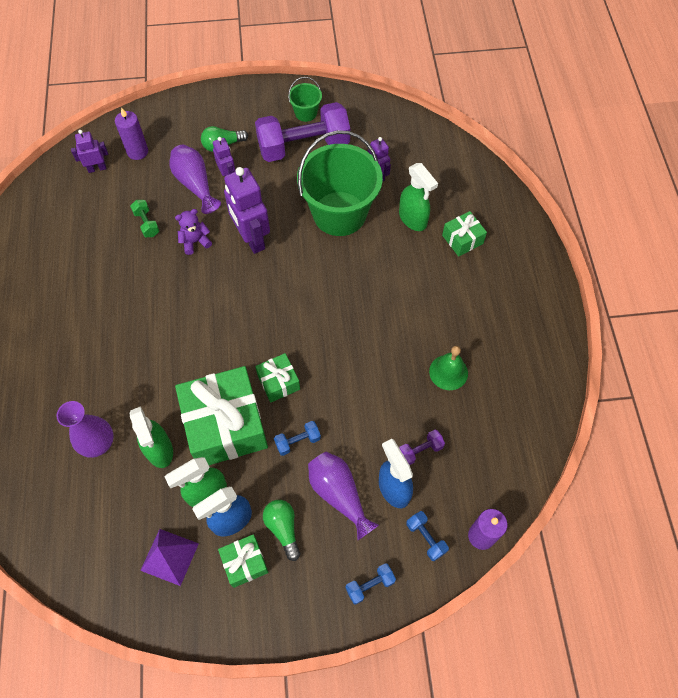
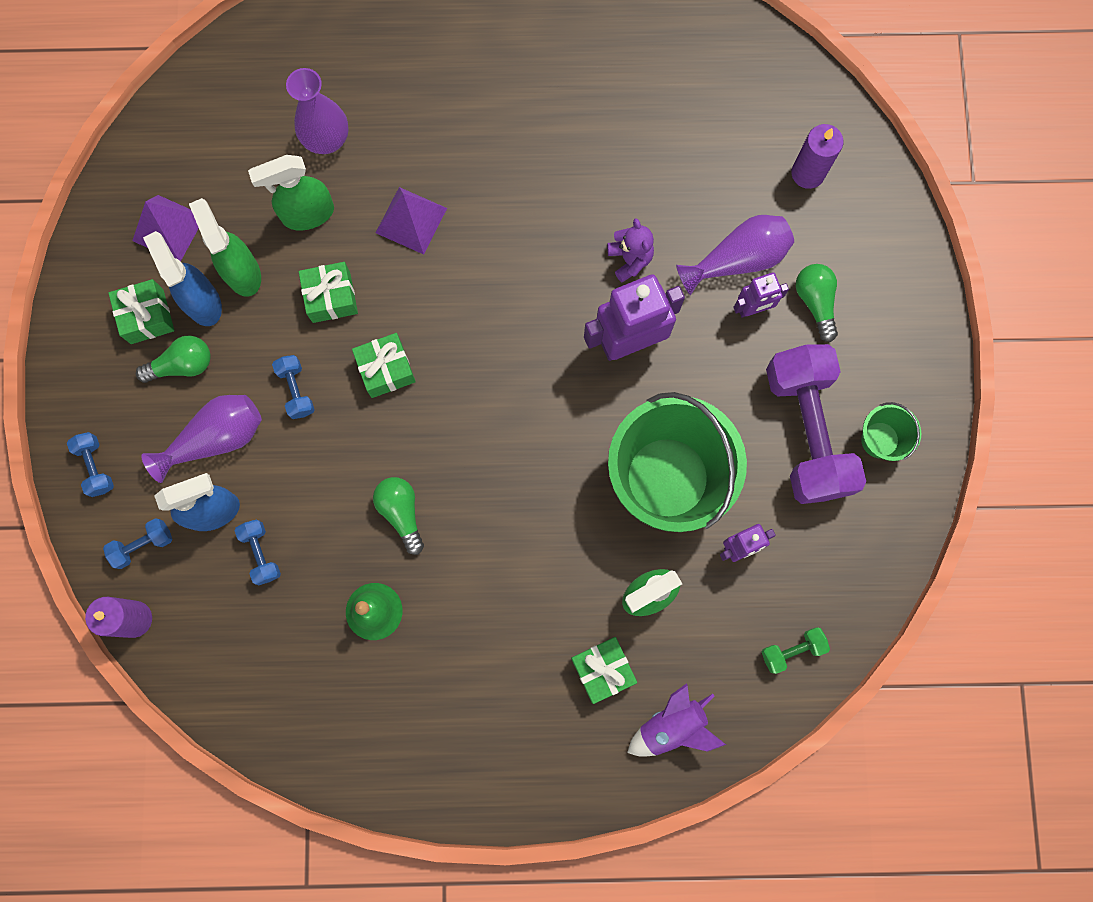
camera: 95 degrees right, 15 degrees up
(97, 168) = (777, 115): purple robot -> none
(147, 223) = (668, 190): green dumbbell -> green dumbbell (792, 650)
(165, 377) = (411, 220): none -> purple pyramid
(225, 425) = (331, 297): green gift -> green gift, size x0.48
(379, 362) = (401, 513): none -> green light bulb
(420, 451) = (261, 553): purple dumbbell -> blue dumbbell
(488, 203) = (672, 725): none -> purple rocket

